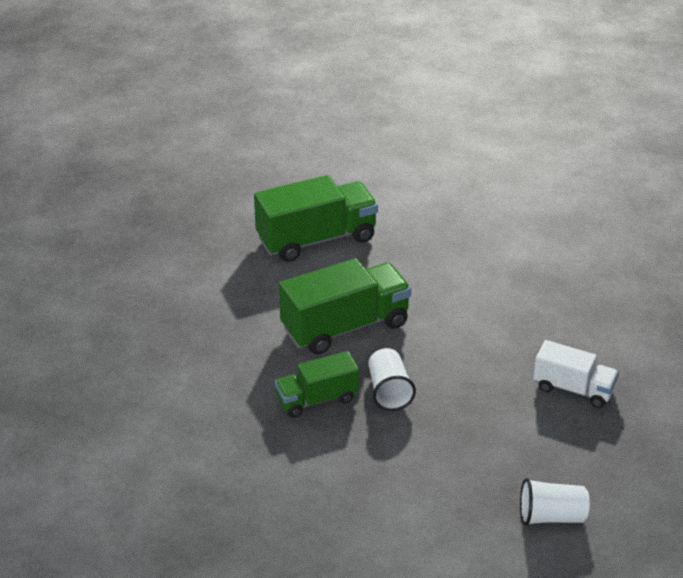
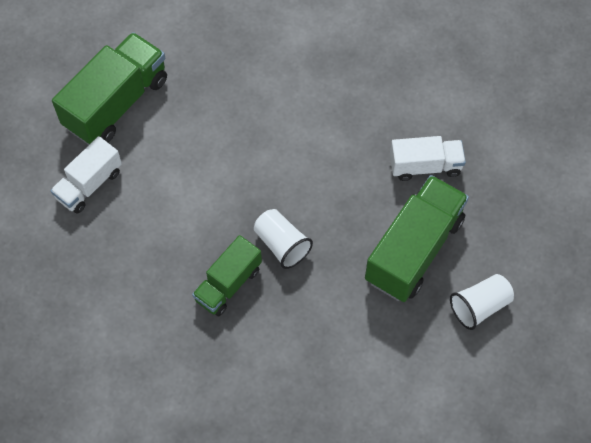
camera: 30 degrees left, 25 degrees up
(249, 284) = (89, 184): none -> white truck
(345, 326) = (203, 192): green truck -> green truck (414, 250)

